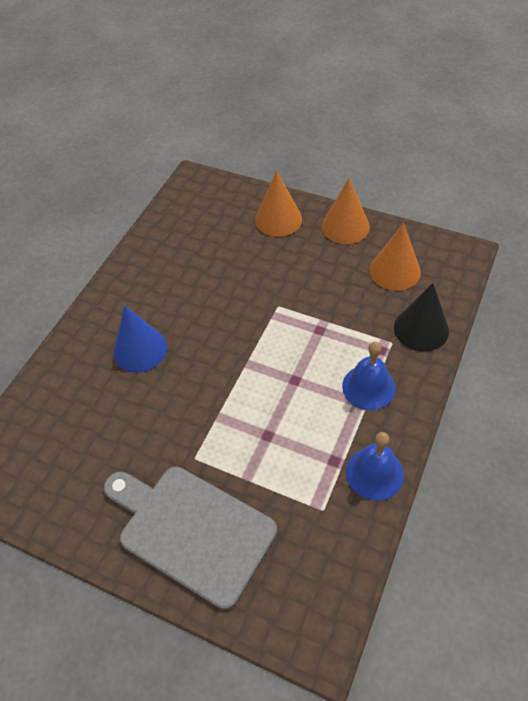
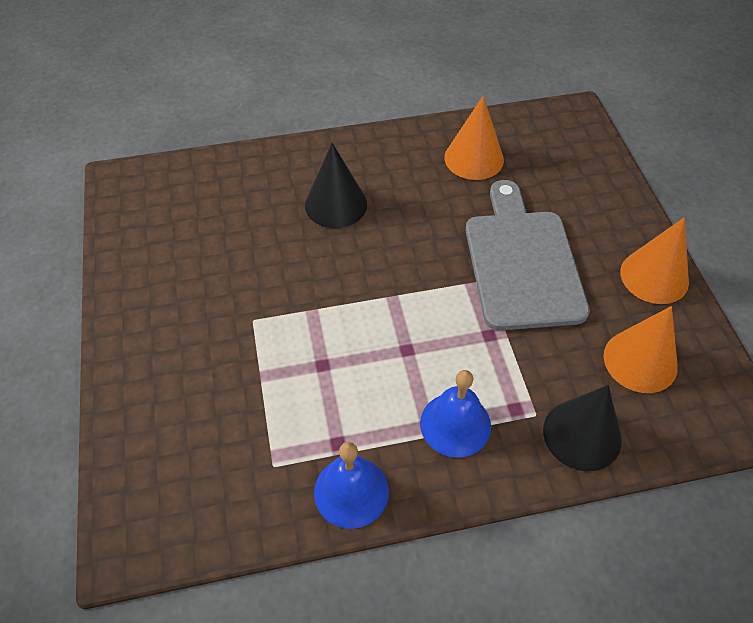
camera: 50 degrees right, 0 degrees up
(140, 349) = (336, 204): blue cone -> black cone
(191, 530) = (176, 364): grey cutting board -> grey cutting board (522, 262)
(278, 219) = (599, 212): orange cone -> orange cone (474, 158)

